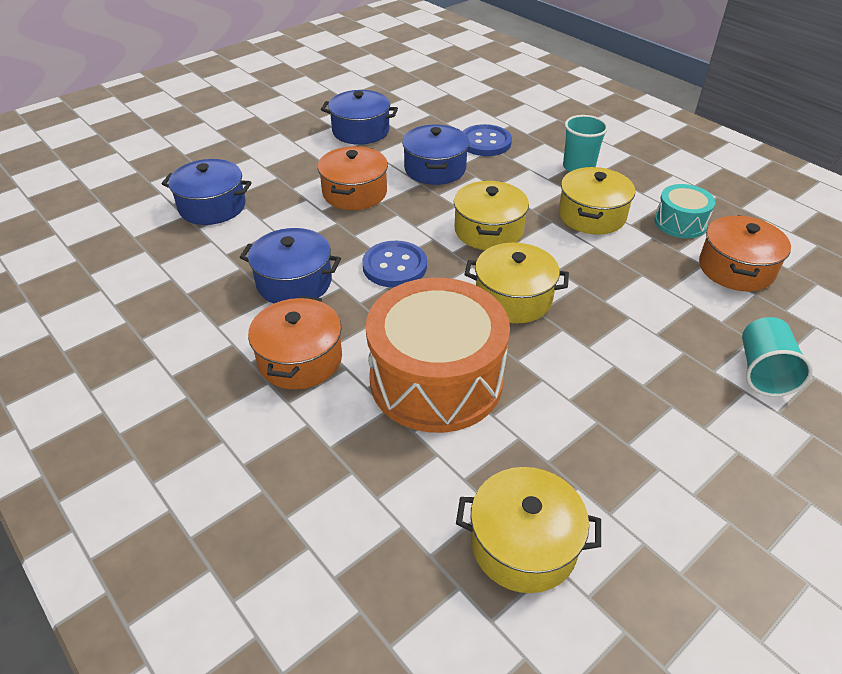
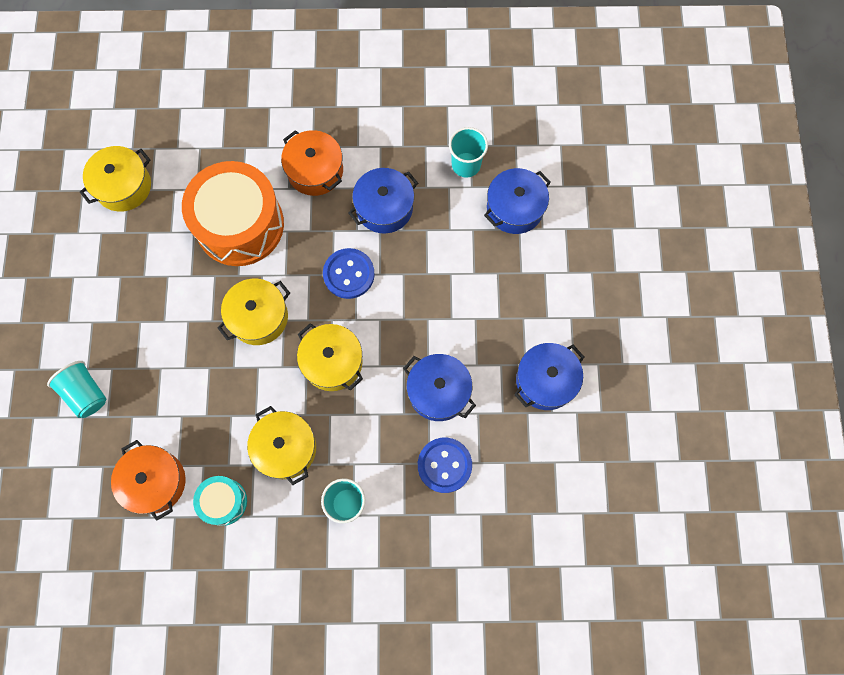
camera: 130 degrees right, 30 degrees up
(187, 255) = (466, 165): none -> turquoise cup
(354, 193) = (454, 310): orange pot -> none

